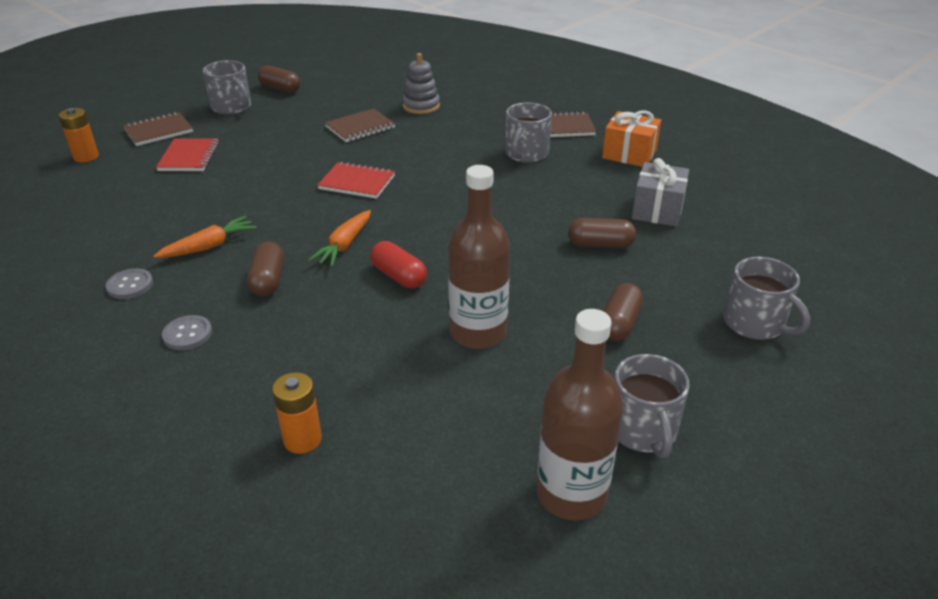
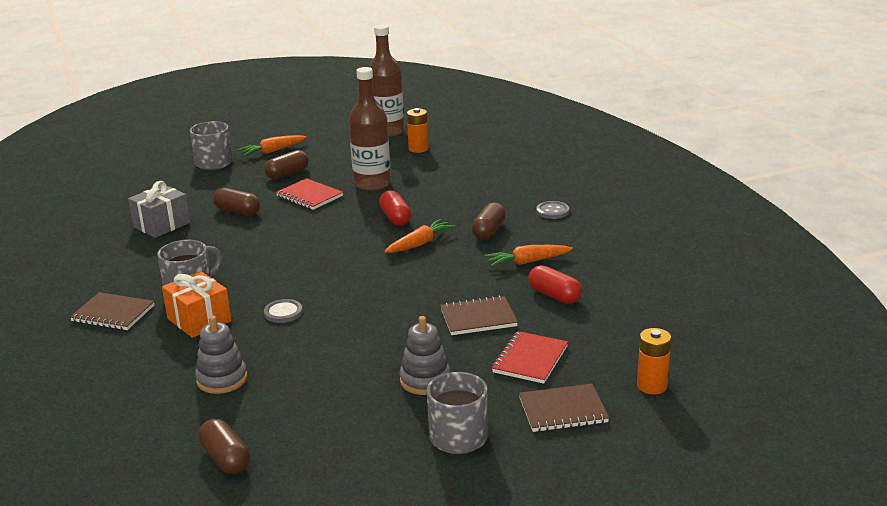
camera: 155 degrees left, 10 degrees down
(130, 285) = (592, 245): grey button -> grey button (283, 312)
(173, 214) = (554, 295): none -> red capsule
(270, 130) = (425, 380): none -> grey stacking toy
(280, 89) = (375, 460): brown capsule -> brown capsule (225, 458)
(302, 439) = (499, 162): orange battery -> orange battery (418, 149)
(357, 182) = (372, 293): red notebook -> red notebook (309, 196)
(360, 127) = (319, 361): brown notebook -> brown notebook (478, 318)
(629, 154) = (103, 272): orange gift -> orange gift (199, 320)
(643, 430) = (332, 141): grey mug -> none
(706, 372) = (272, 151): none -> orange carrot

